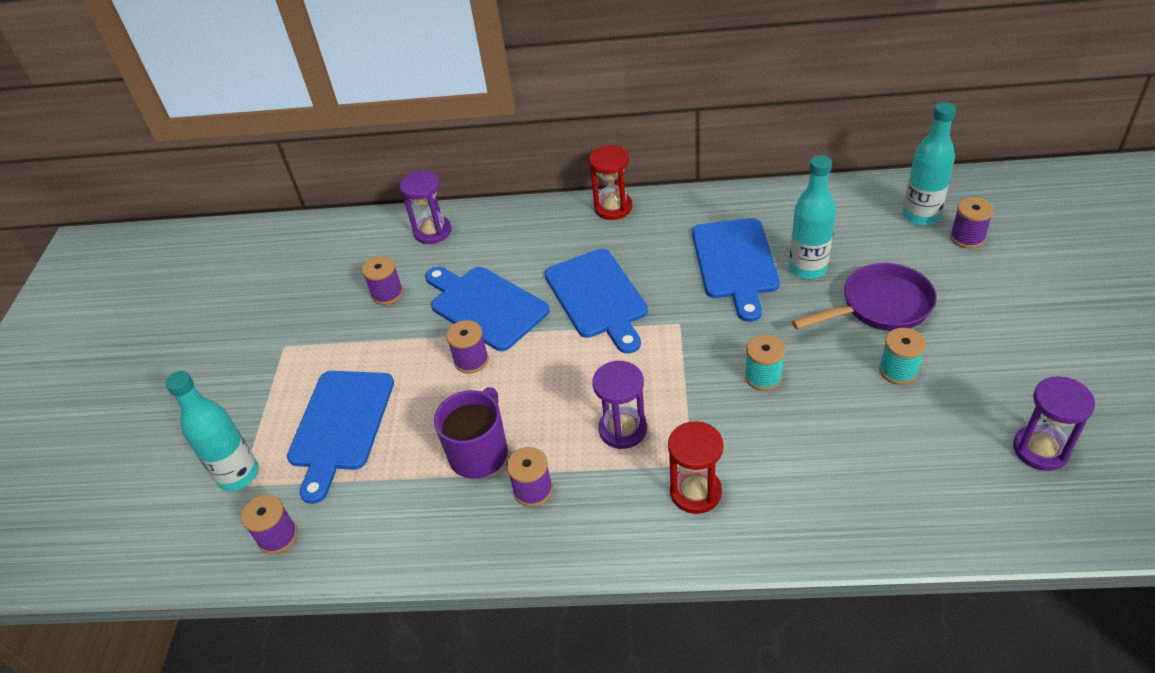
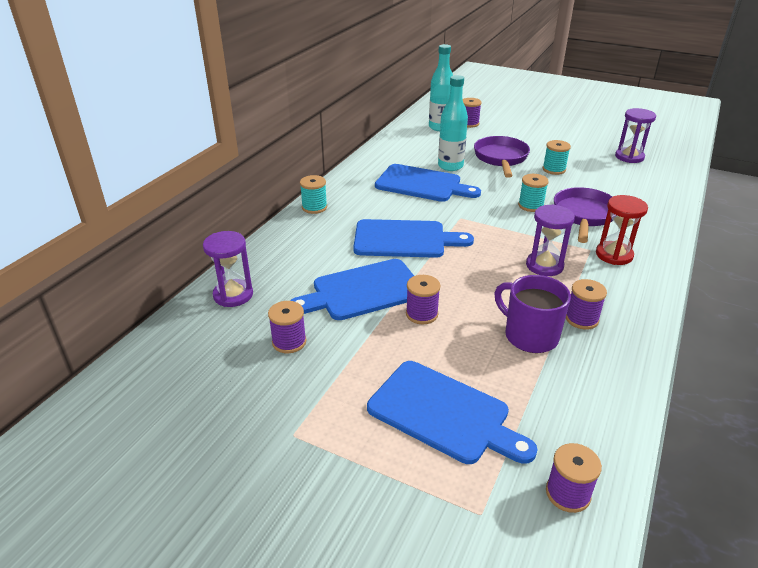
camera: 70 degrees left, 10 degrees down
(238, 475) = (464, 513): turquoise bottle -> none
(613, 208) = (314, 207): red hourglass -> turquoise spool
(780, 437) = (584, 215): none -> purple pan

